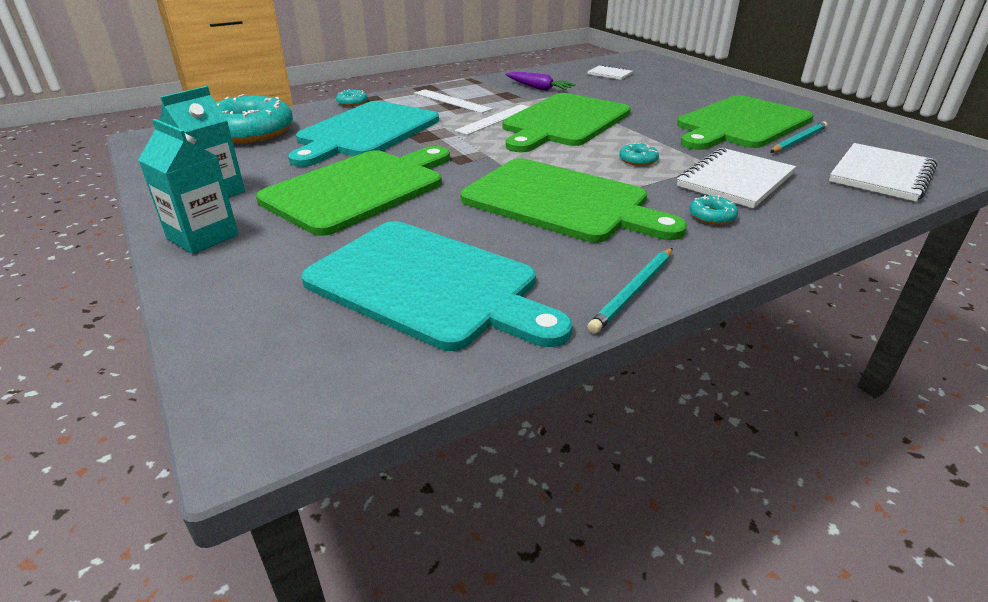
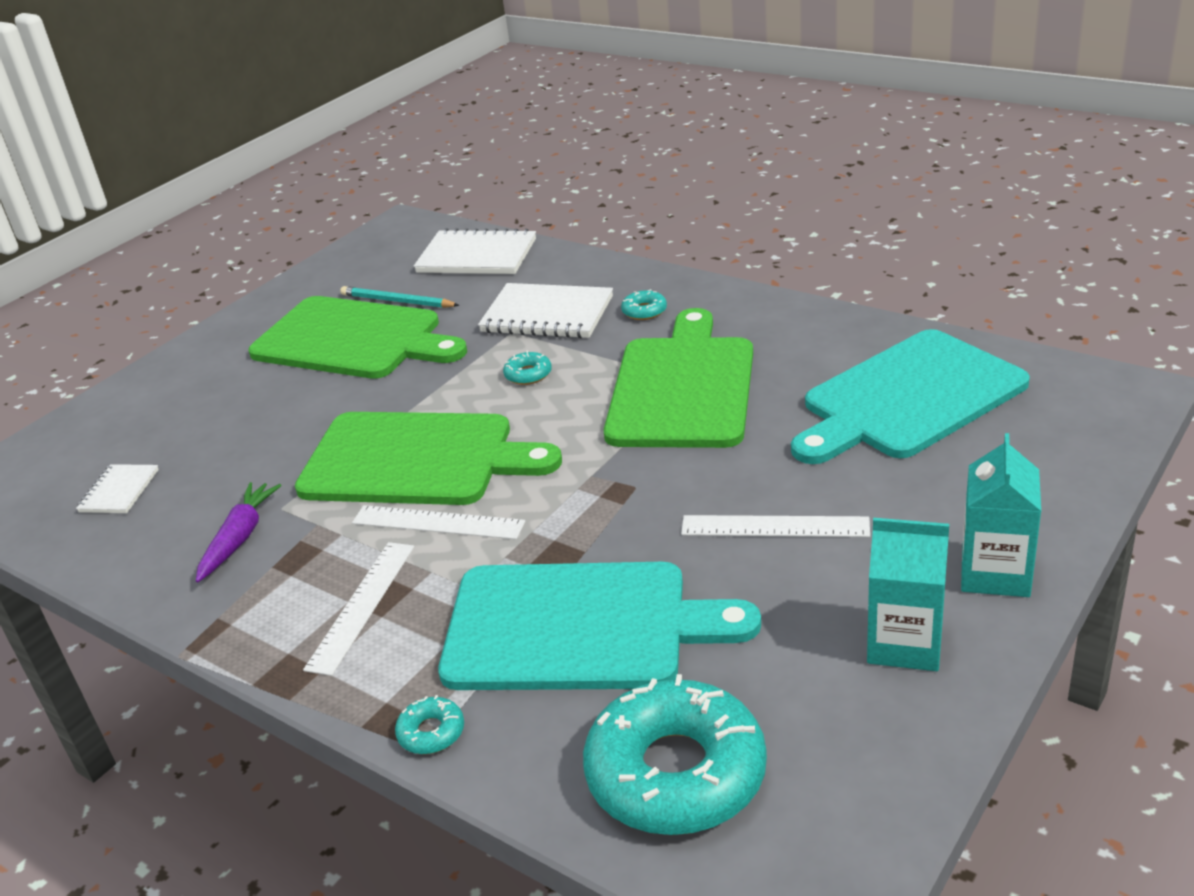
camera: 110 degrees left, 0 degrees up
(360, 189) = (774, 526): green cutting board -> white ruler
(428, 285) = (908, 398): turquoise cutting board -> turquoise cutting board turned 135 degrees counterclockwise
(633, 291) = (813, 315): turquoise pencil -> none

